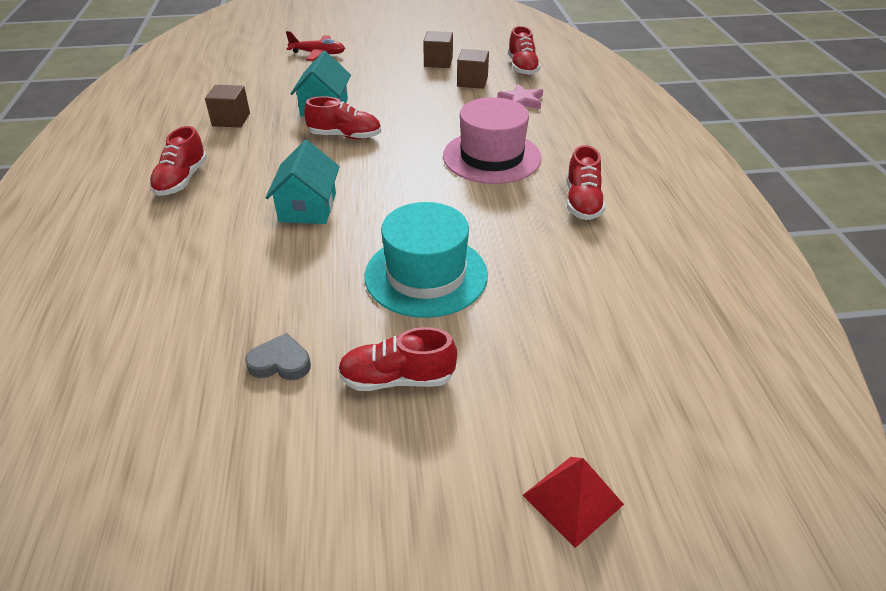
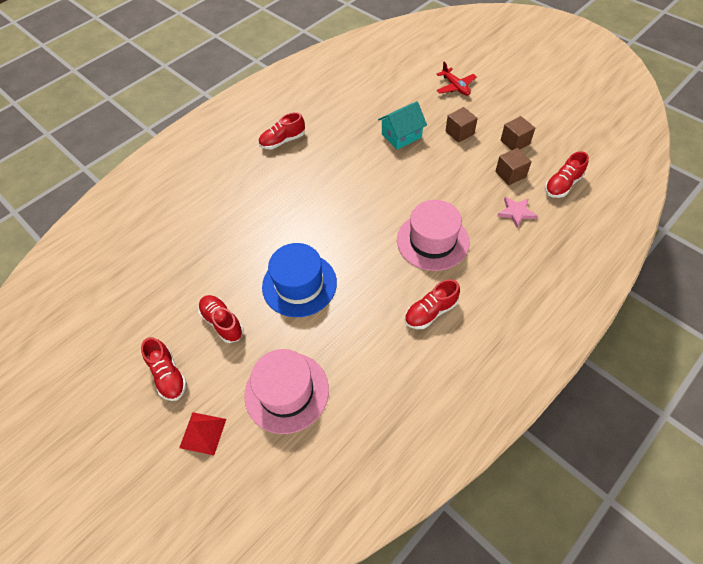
camera: 55 degrees right, 15 degrees up
(231, 120) = (348, 113): brown cube -> brown cube (459, 133)
(280, 362) = (200, 275): grey heart -> none
(308, 207) = (307, 201): turquoise house -> none
(345, 136) = (383, 166): red shoe -> red shoe (168, 375)
(426, 275) = (299, 284): turquoise hat -> blue hat
(582, 368) = (286, 392): none -> pink hat

